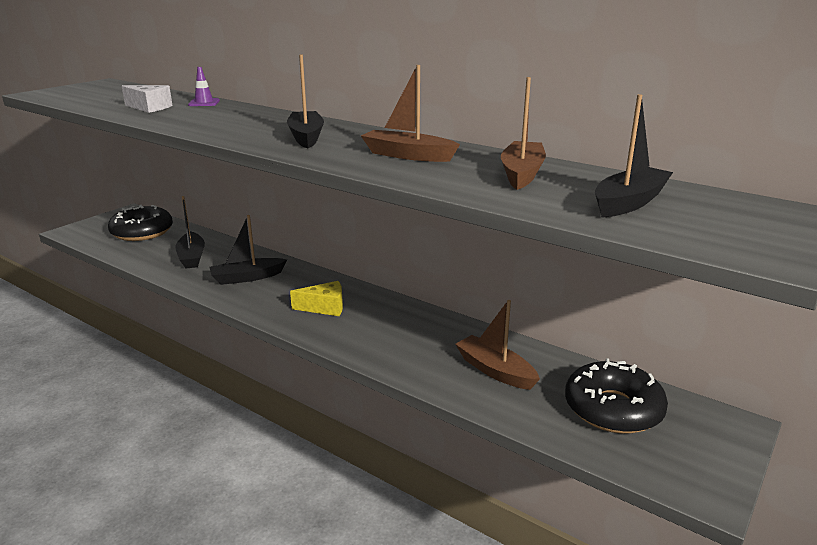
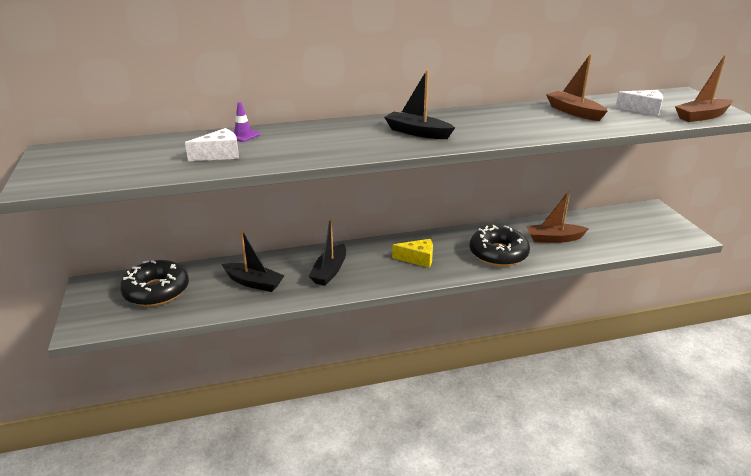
camera: 50 degrees left, 5 degrees up
(324, 307) = (418, 259): yellow cheese -> yellow cheese turned 60 degrees clockwise
(407, 155) = (503, 122): brown boat -> brown boat (702, 116)
(613, 409) = (616, 226): black donut -> black donut (498, 254)
(629, 202) = (643, 110): black boat -> white cheese

